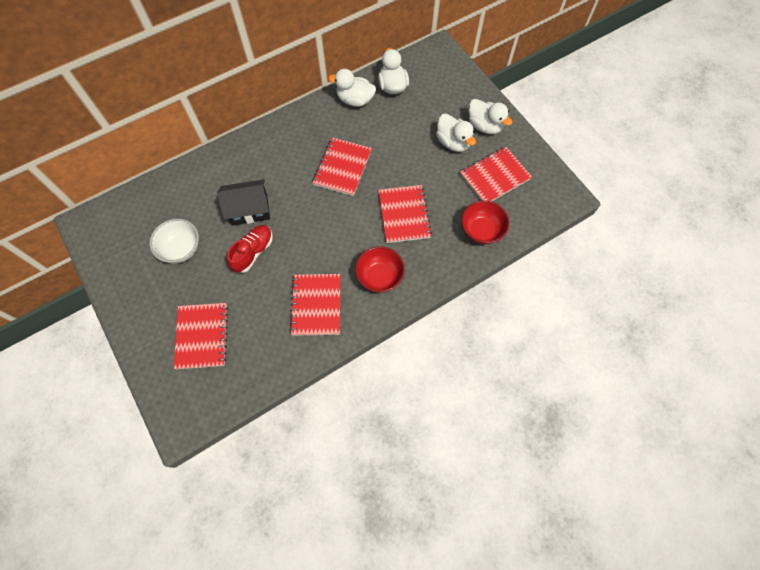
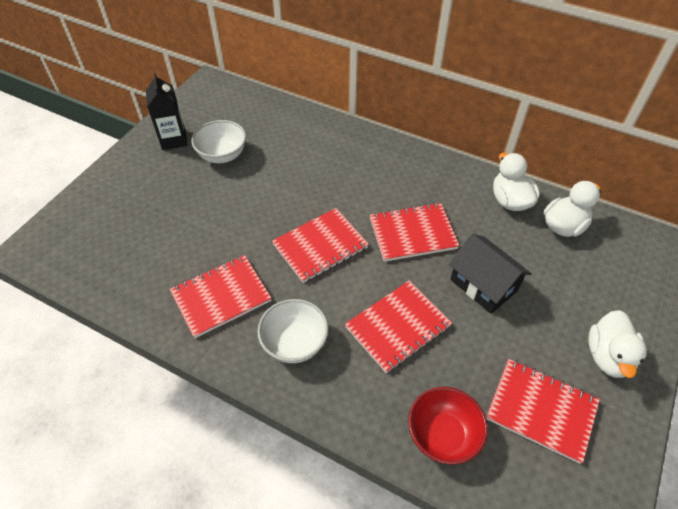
camera: 60 degrees right, 15 degrees down
(135, 277) = (173, 140): none -> black carton
(202, 336) = (135, 217): red notebook -> red notebook (320, 246)
(249, 210) = (300, 182): black house -> black house (483, 285)
(253, 252) = (253, 209): red shoe -> none
(380, 277) = (294, 343): red bowl -> white bowl
(453, 142) = (547, 330): white duck -> none

